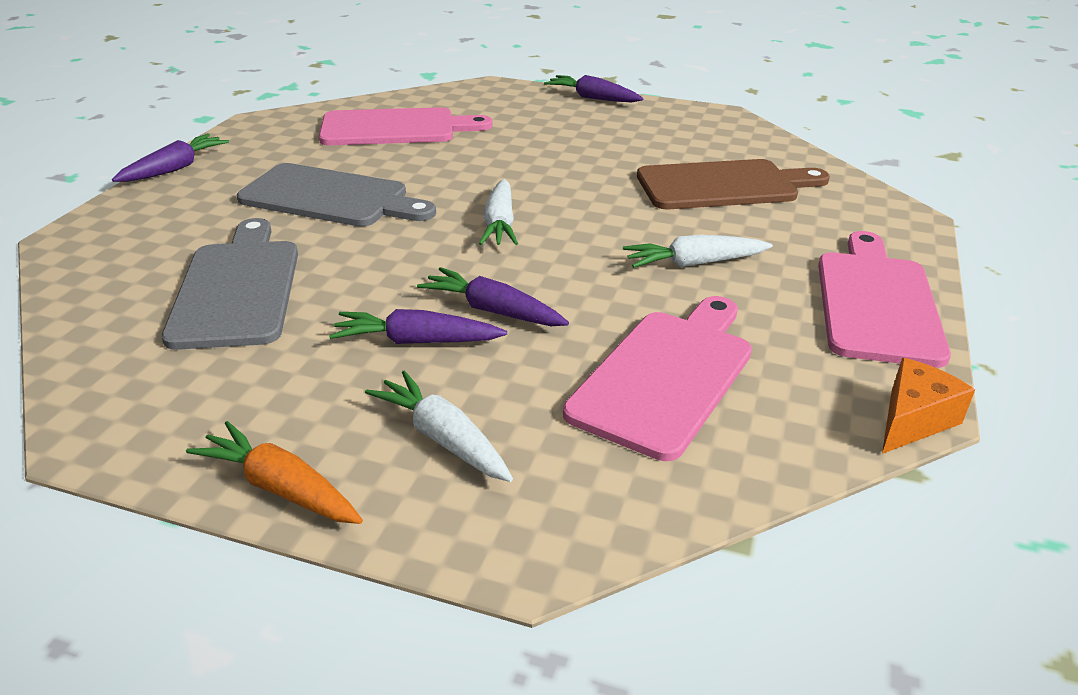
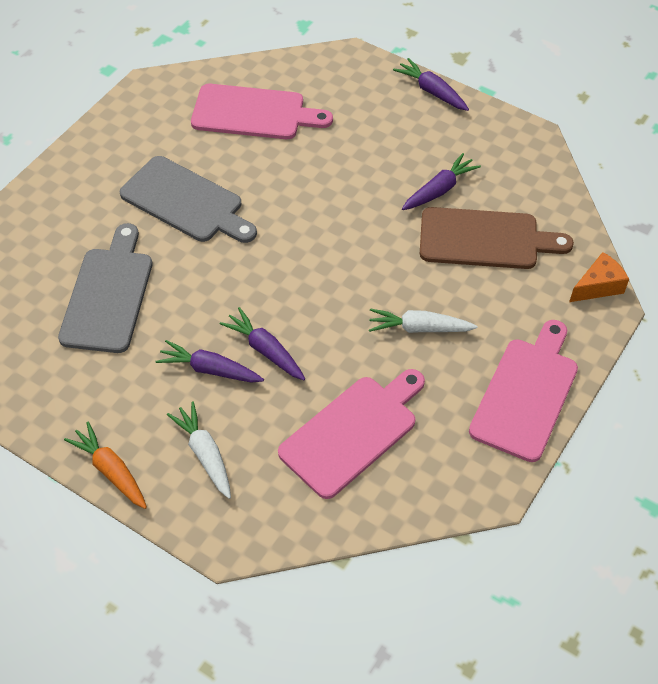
camera: 15 degrees right, 20 degrees up
(175, 168) = (80, 143): purple carrot -> purple carrot (439, 190)
(500, 224) = (298, 257): white carrot -> none
(913, 420) = (485, 501): orange cheese -> orange cheese (598, 286)

